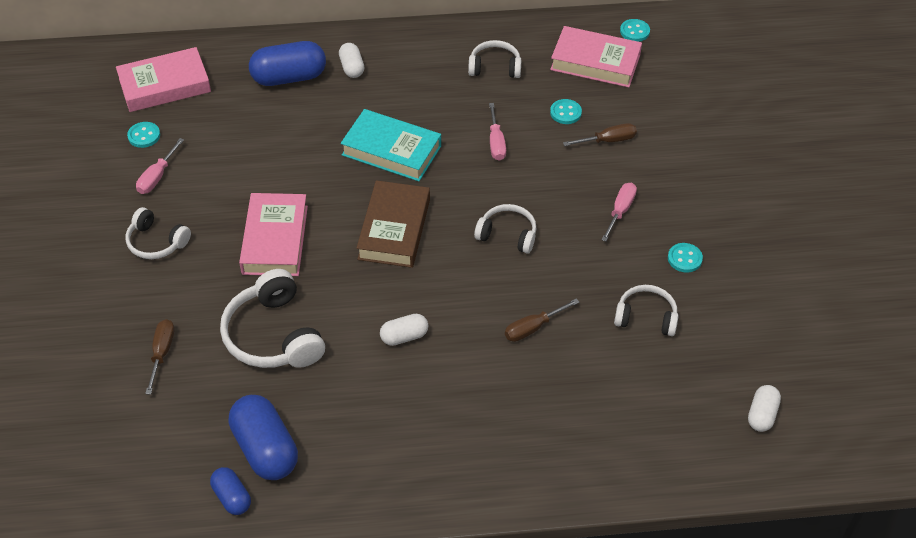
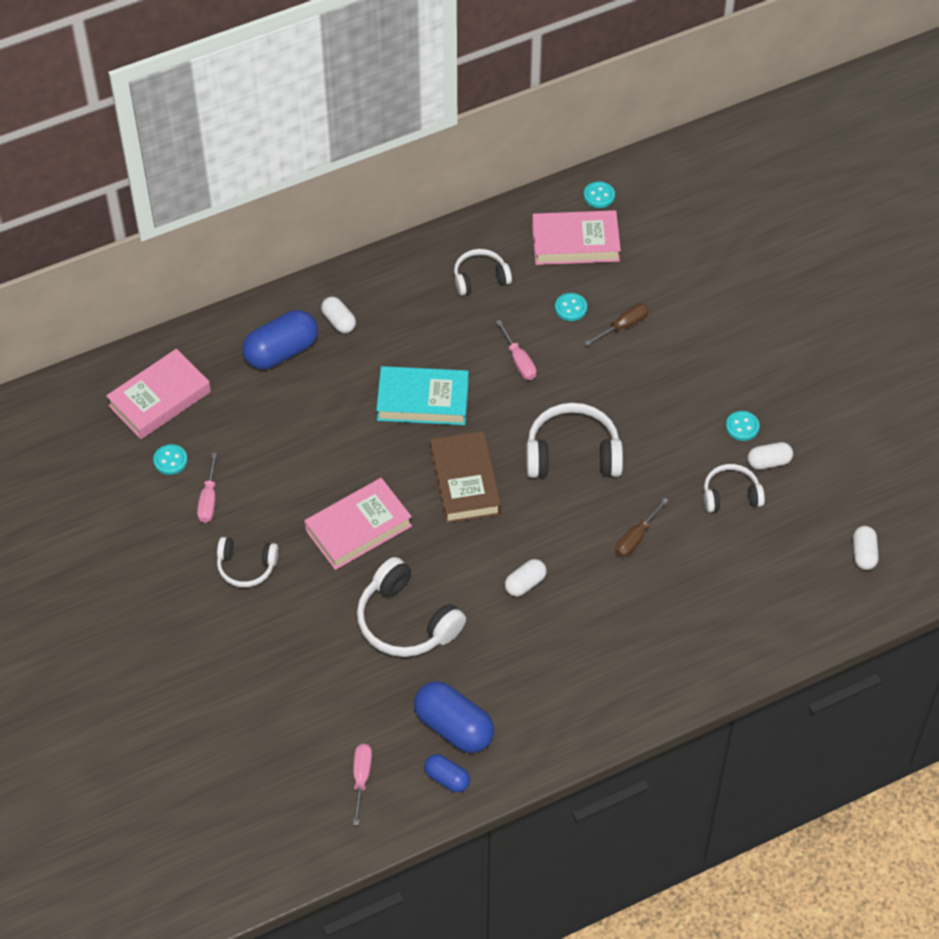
camera: 20 degrees left, 5 degrees up
(162, 353) = (313, 672): brown screwdriver -> none
(275, 240) = (358, 528): pink book -> pink book turned 75 degrees clockwise
(507, 234) = (572, 453): white headphones -> white headphones, size x1.65
(620, 211) = (665, 397): pink screwdriver -> pink screwdriver (361, 779)
(698, 298) = (769, 462): none -> white capsule

